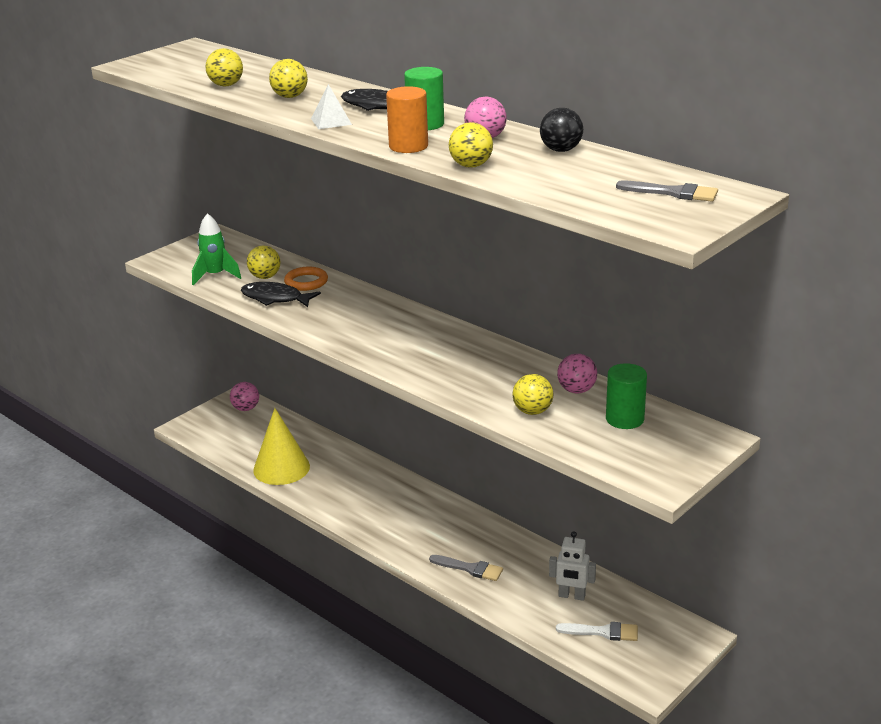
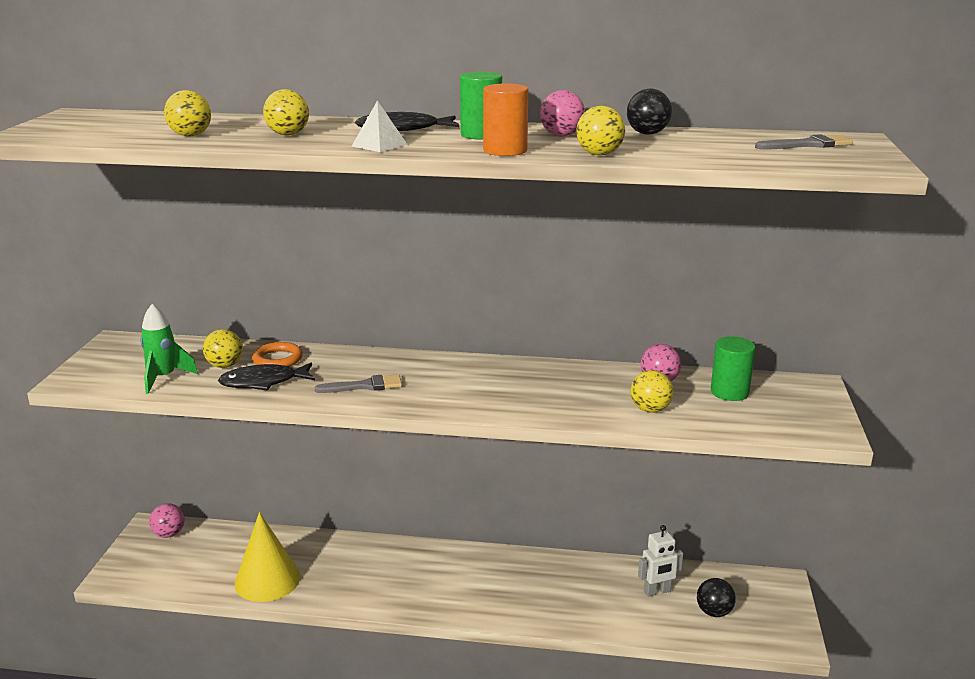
camera: 35 degrees left, 5 degrees down
(470, 568) = (549, 604): grey brush -> grey brush (365, 386)
(603, 632) = (714, 612): white brush -> black ball

